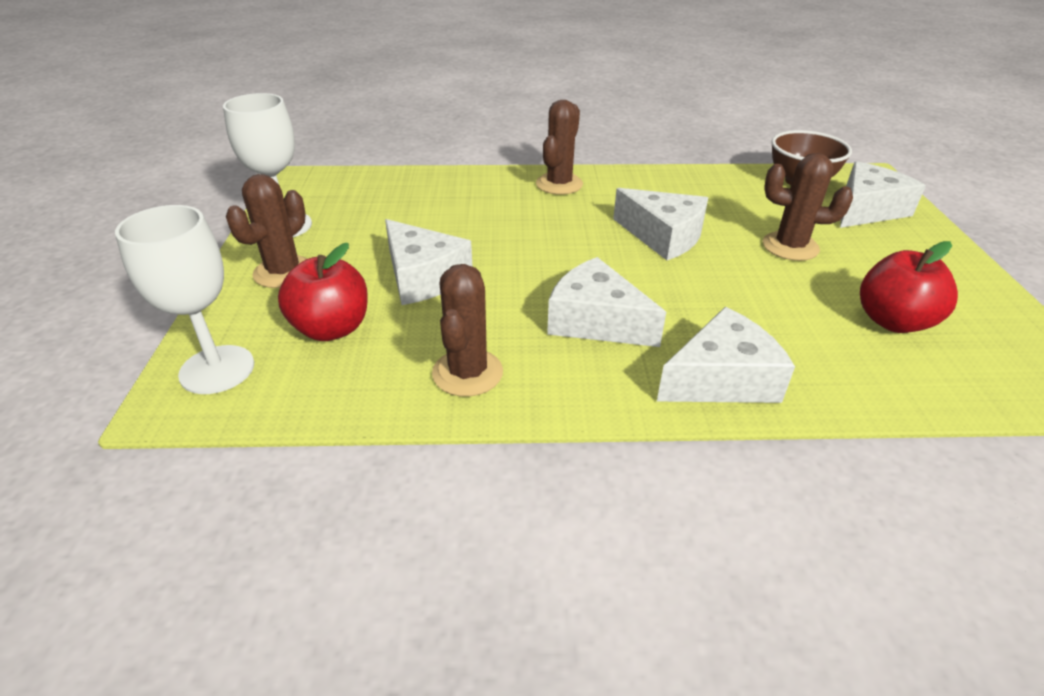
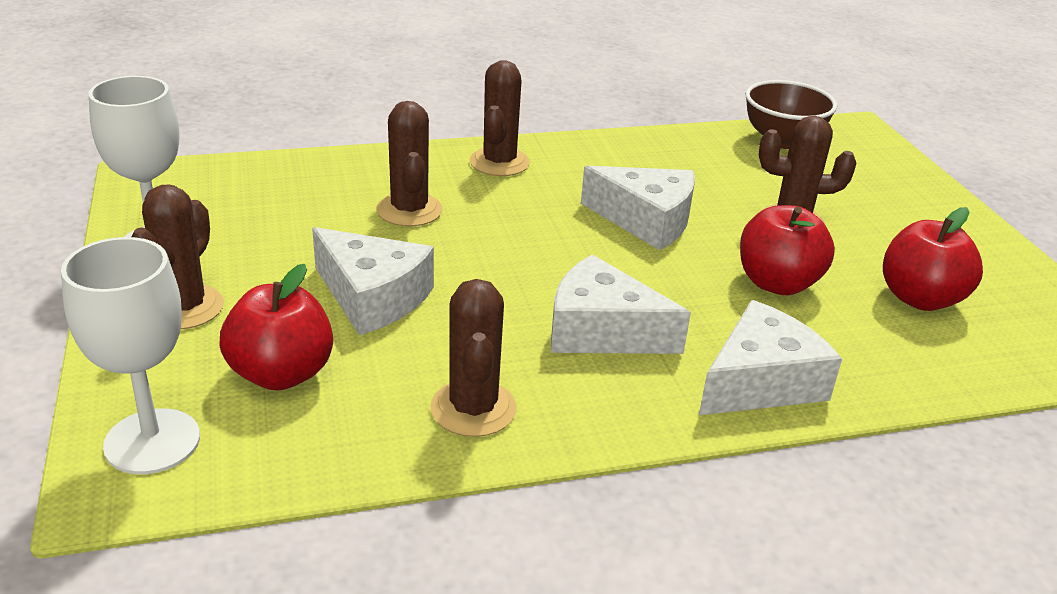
camera: 15 degrees left, 5 degrees down
(476, 215) = (409, 210): none -> brown cactus
(762, 296) = (777, 283): none -> red apple
(866, 210) = (862, 171): white cheese -> none

